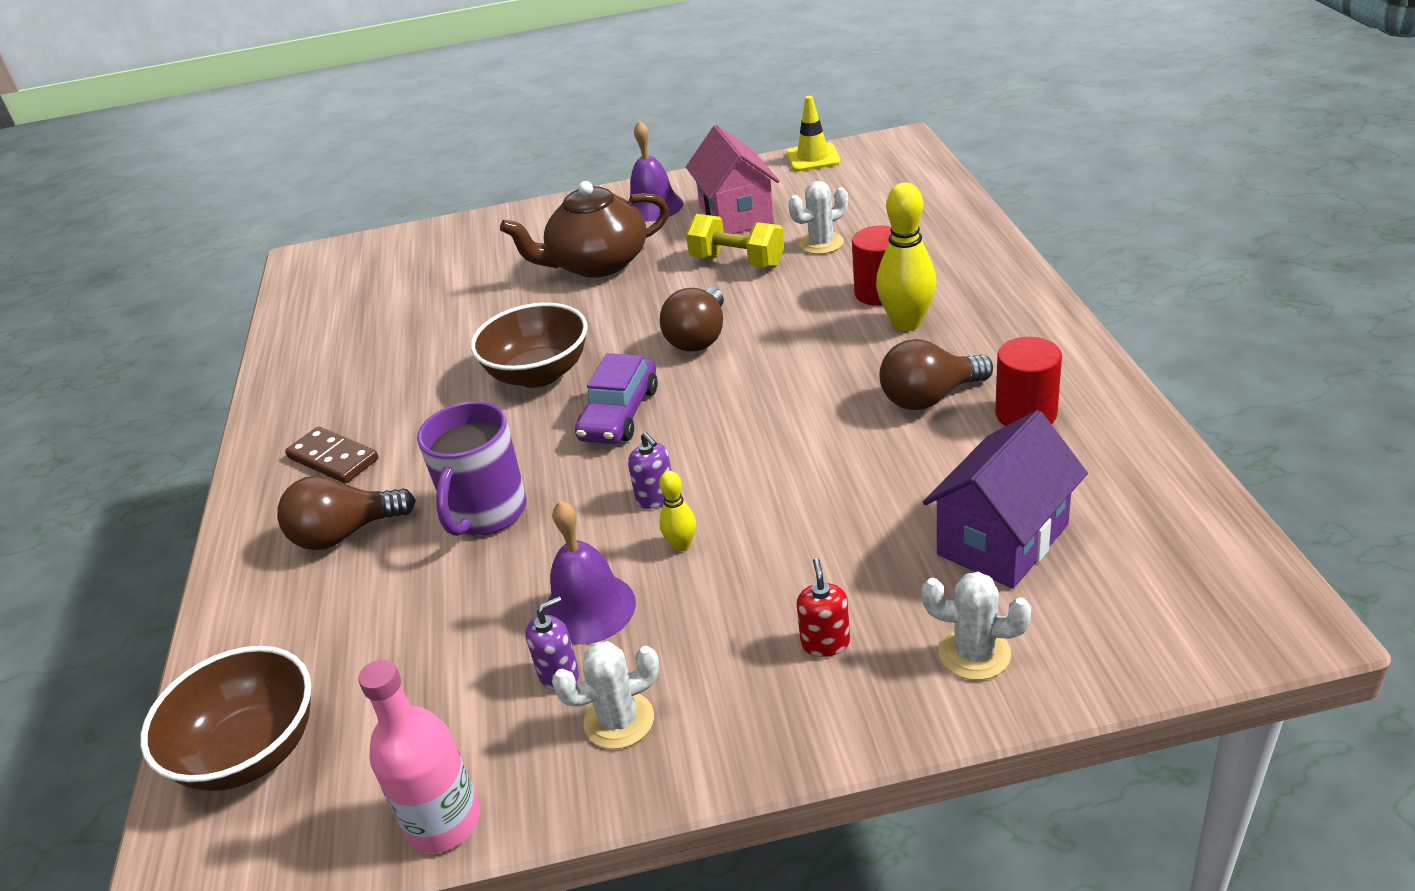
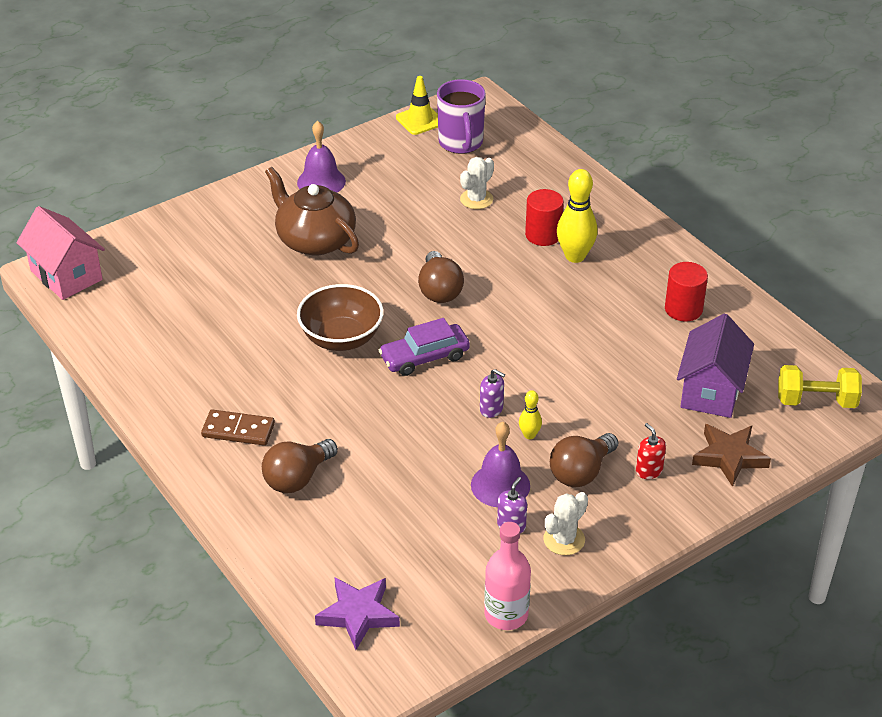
camera: 30 degrees left, 5 degrees up
(251, 751) = (358, 614): brown bowl -> purple star
(486, 513) = (386, 443): purple mug -> purple mug (461, 143)
(598, 264) = (315, 240): brown teapot -> brown teapot turned 90 degrees clockwise
(620, 414) = (424, 357): purple car -> purple car turned 75 degrees clockwise
(736, 215) = (395, 182): pink house -> pink house (66, 275)
(737, 262) = (424, 223): yellow dumbbell -> yellow dumbbell (816, 401)
(929, 398) = (620, 308): brown light bulb -> brown light bulb (581, 472)
(974, 653) = (729, 457): white cactus -> brown star

